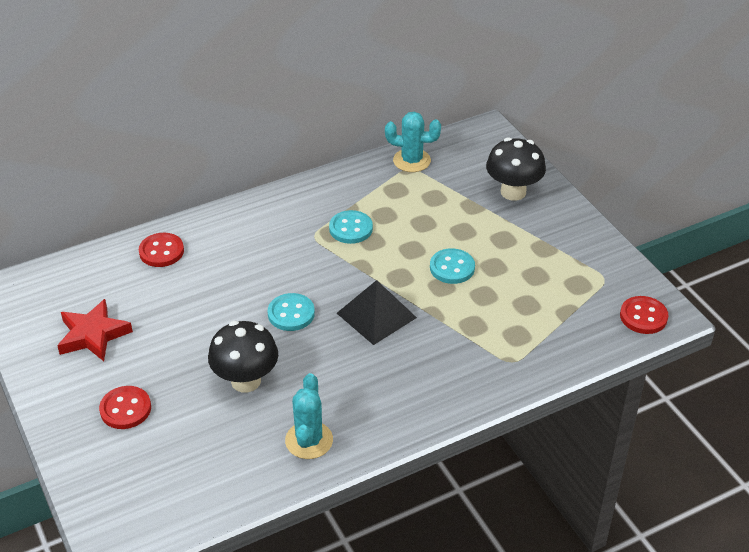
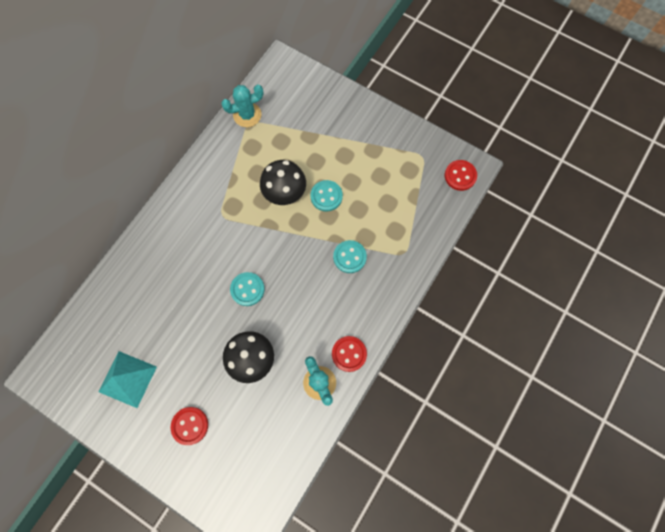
camera: 30 degrees left, 30 degrees up
(93, 335) = (127, 379): red star -> turquoise pyramid
(161, 251) = (127, 283): red button -> red button (349, 354)
(351, 228) = (242, 196): turquoise button -> turquoise button (349, 257)
(376, 315) = (302, 261): black pyramid -> none
(513, 192) = (328, 110): black mushroom -> black mushroom (285, 194)

